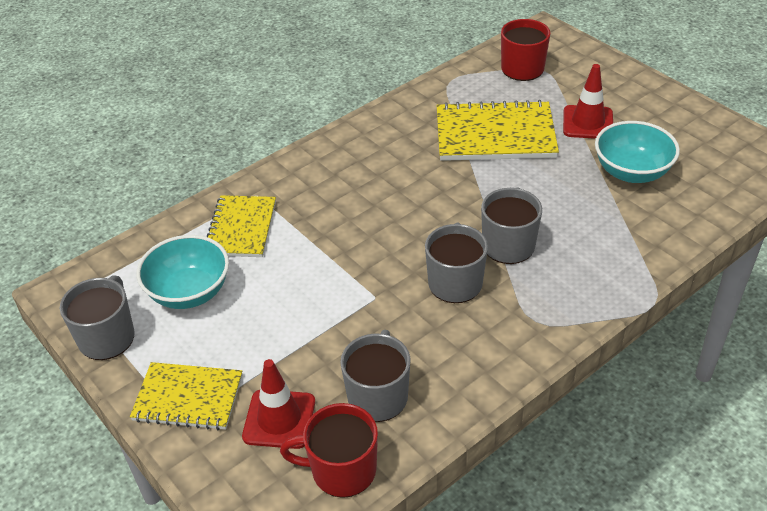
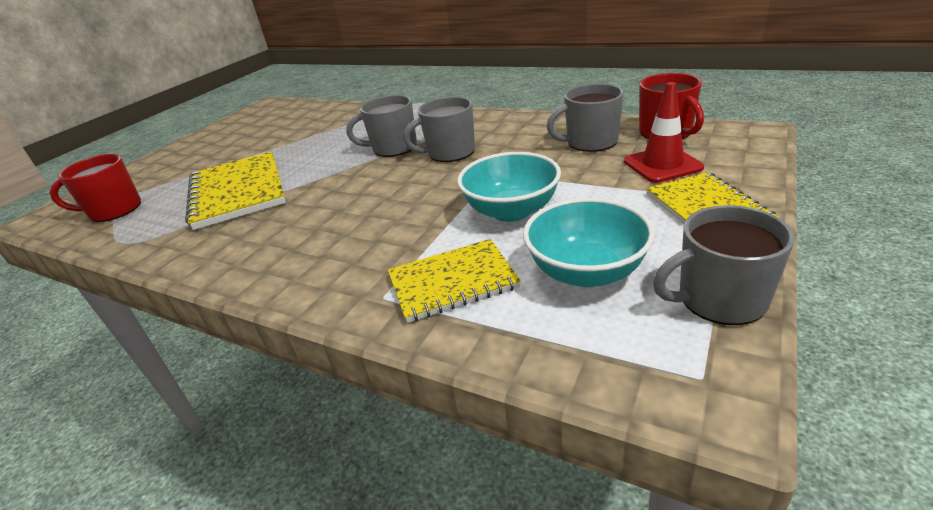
camera: 110 degrees left, 10 degrees down
(588, 123) = (220, 161): red traffic cone -> none
(632, 172) = (288, 134): turquoise bowl -> turquoise bowl (511, 211)

